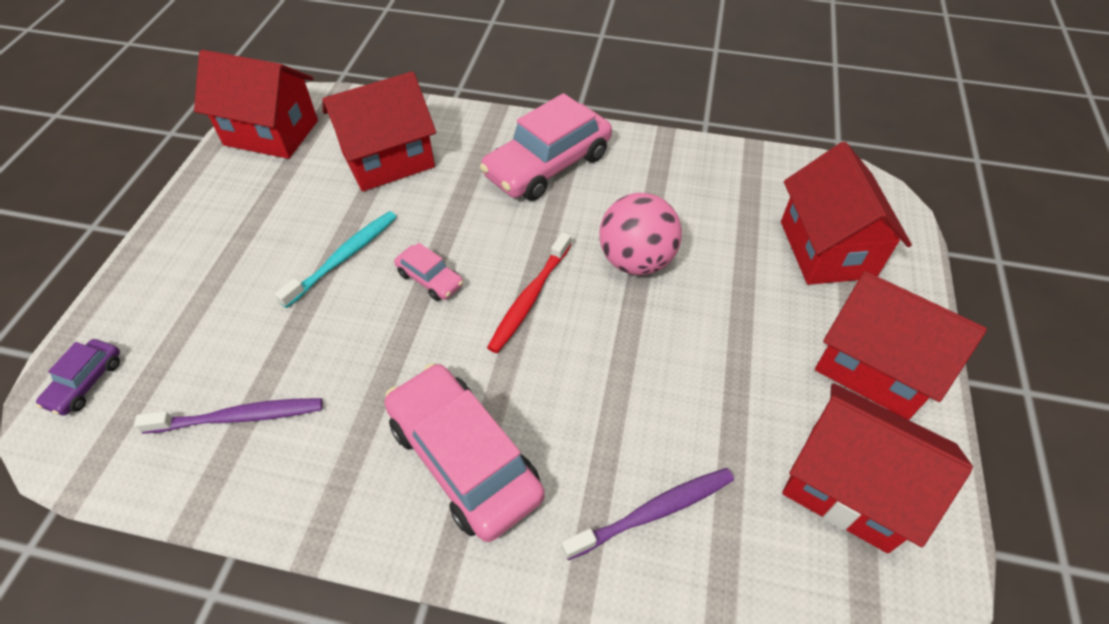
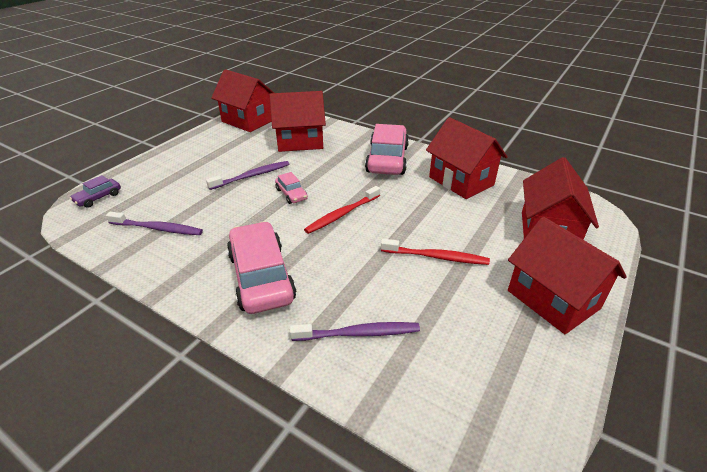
camera: 20 degrees right, 15 degrees down
(344, 257) = (252, 176): turquoise toothbrush -> purple toothbrush
(548, 165) = (387, 159): pink car -> pink car turned 120 degrees clockwise
(636, 260) = (416, 211): pink ball -> none
(700, 340) = (436, 257): none -> red toothbrush
(848, 486) = (501, 359): red house -> red house (461, 181)

